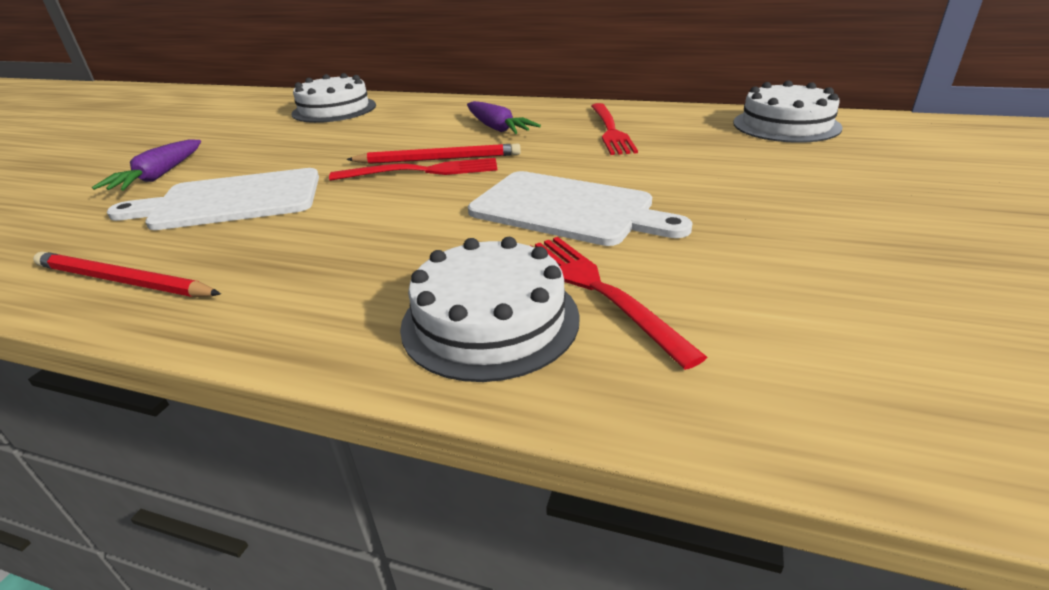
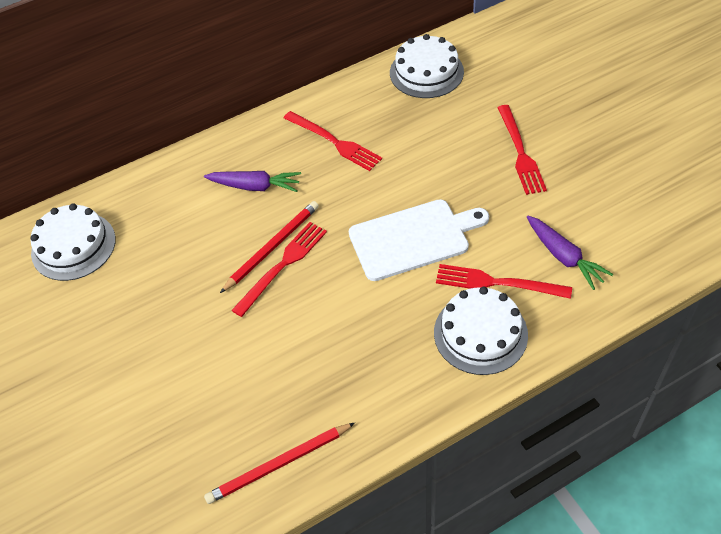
camera: 45 degrees left, 20 degrees up
(159, 176) = (100, 407): purple carrot -> purple carrot (564, 257)
(231, 201) = (210, 379): white cutting board -> none
(825, 207) = (520, 152): none -> red fork

